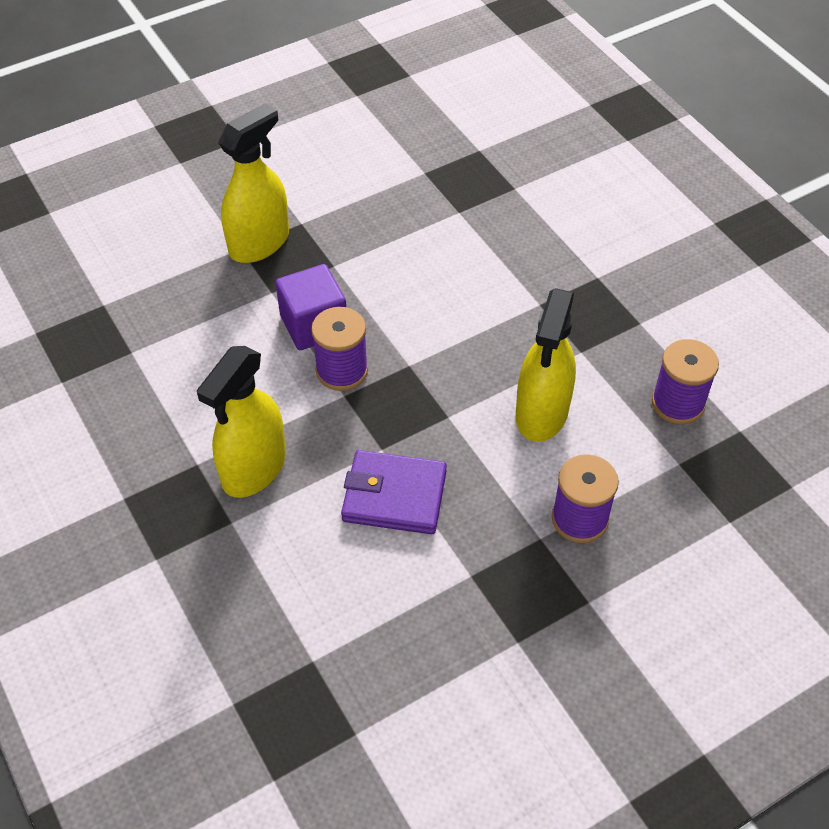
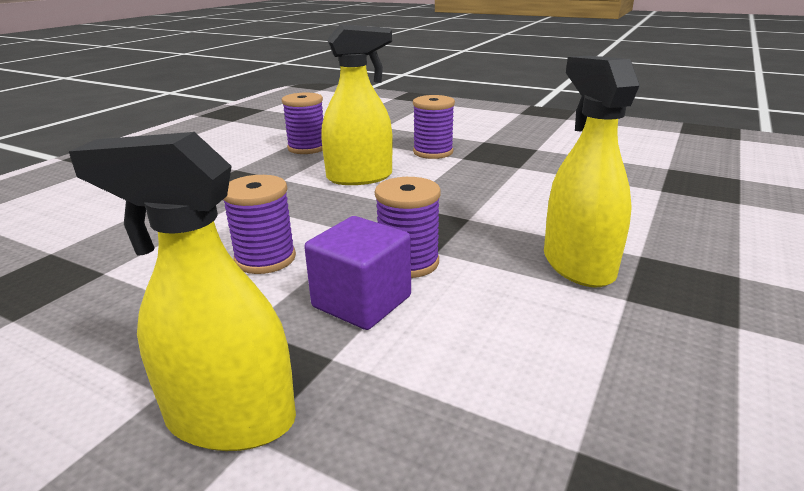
camera: 120 degrees left, 25 degrees down
(253, 469) = (577, 265): yellow spray bottle -> yellow spray bottle turned 105 degrees counterclockwise
(394, 496) = (502, 202): purple wallet -> none
(413, 294) = (265, 259): none -> purple spool

